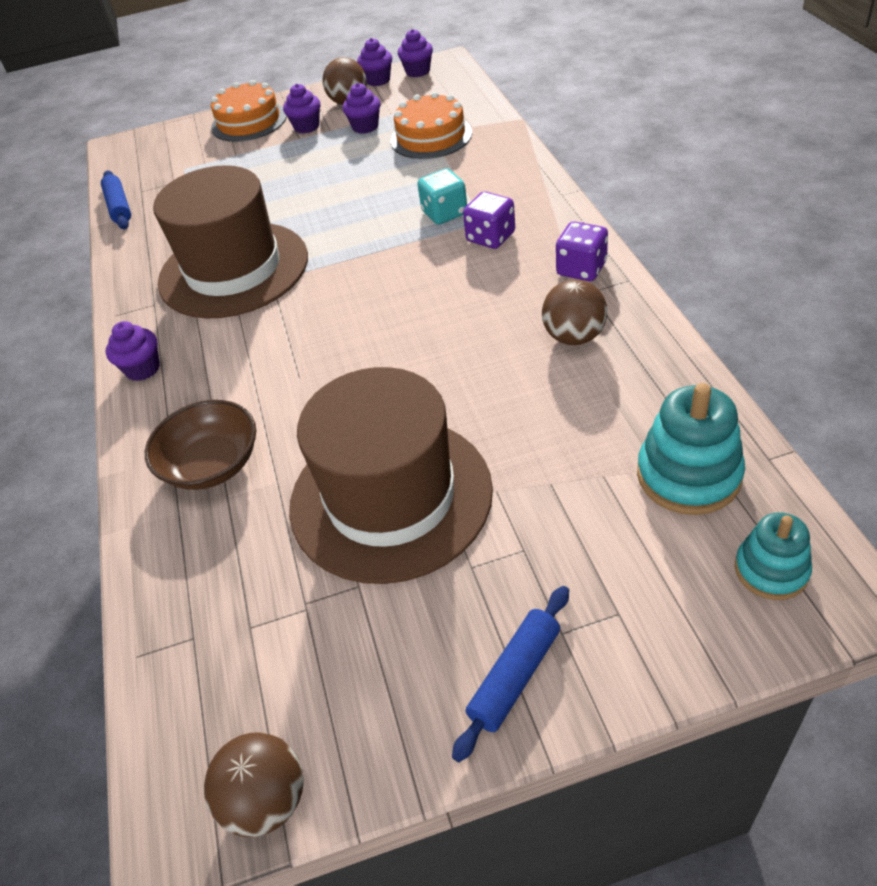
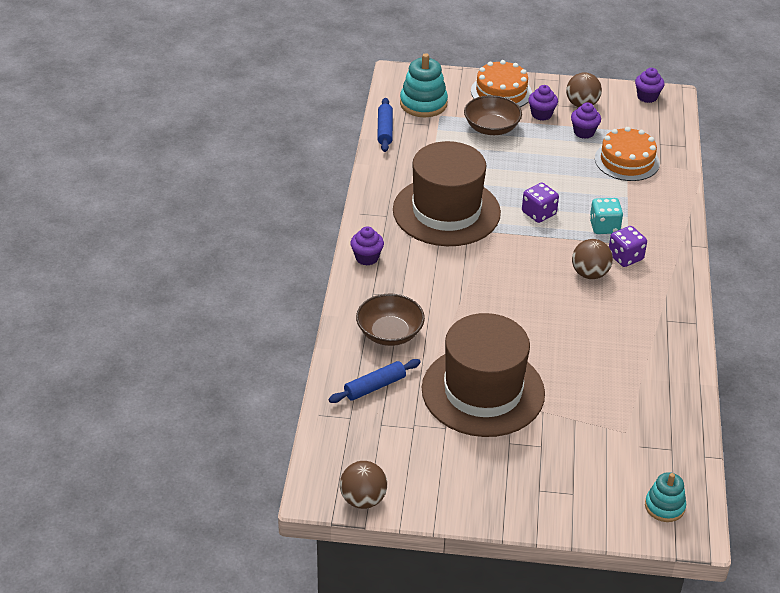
camera: 15 degrees right, 5 degrees down
(253, 160) = (491, 128): none -> brown bowl
(378, 80) = (613, 93): purple cupcake -> none
(514, 676) = (505, 498): blue rolling pin -> blue rolling pin (375, 386)
(574, 337) = (639, 344): brown ball -> brown ball (590, 274)
(581, 269) = (670, 303): purple dice -> purple dice (538, 213)
(688, 475) = (653, 446): turquoise stacking toy -> turquoise stacking toy (423, 104)

